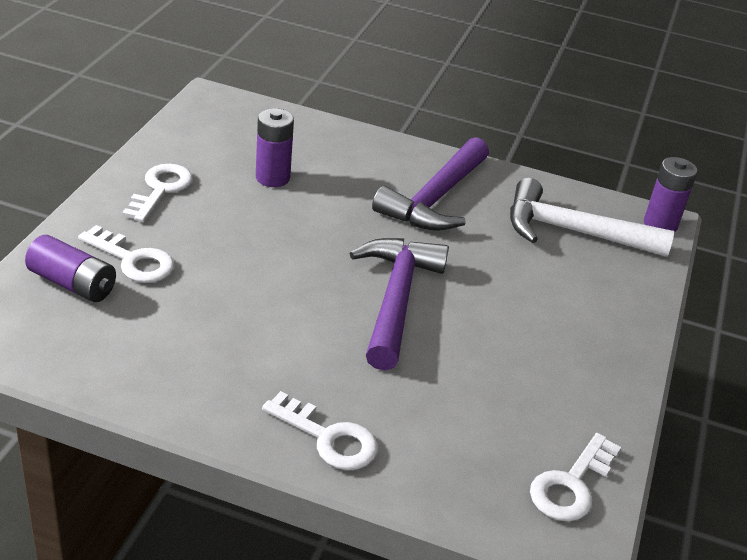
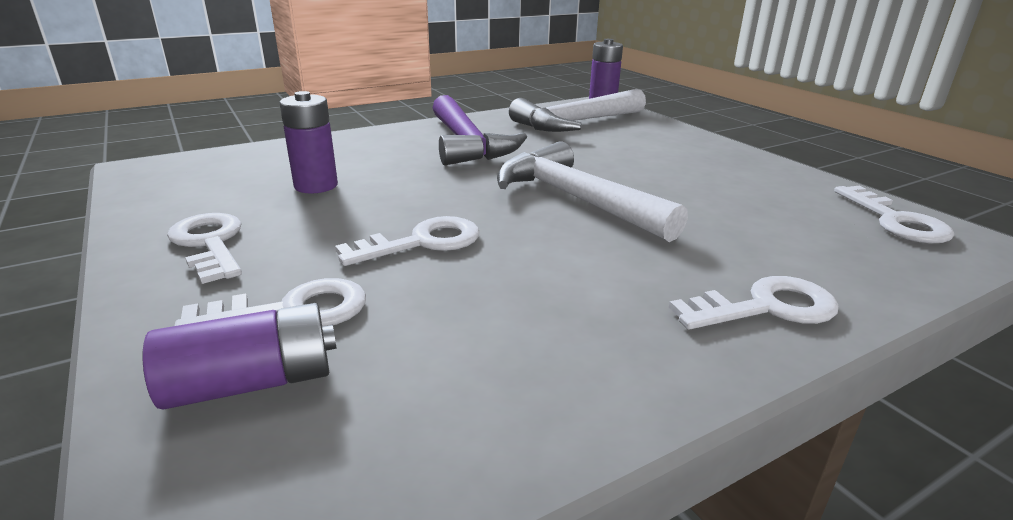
camera: 45 degrees left, 10 degrees down
(251, 263) = (422, 242): none -> white key
(396, 299) = (575, 199): purple hammer -> white hammer

